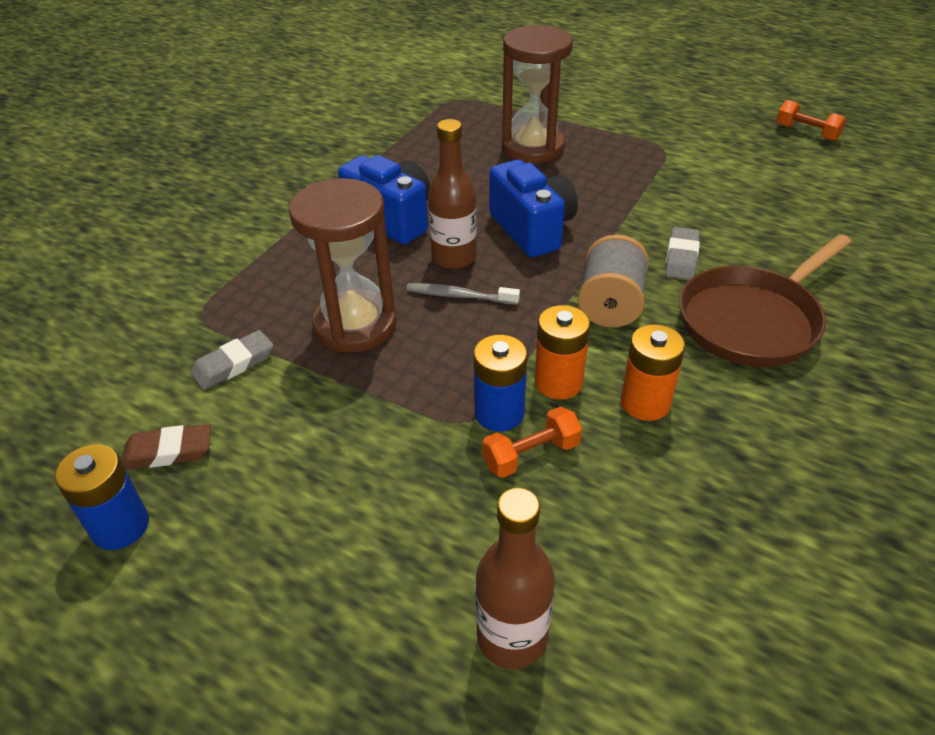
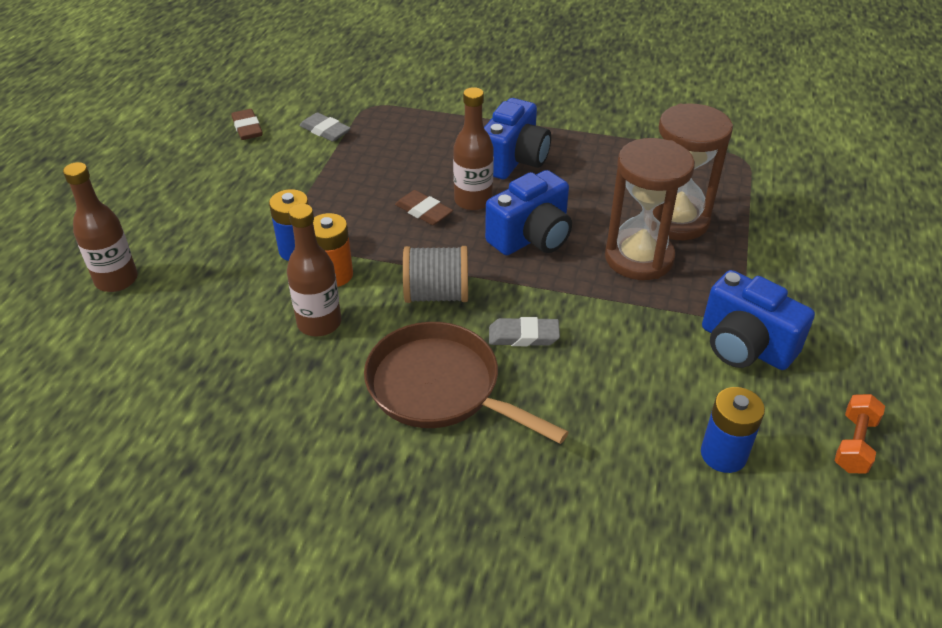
camera: 75 degrees right, 0 degrees up
(120, 526) = (192, 129): blue battery -> blue battery (723, 454)
(355, 325) = (376, 169): brown hourglass -> brown hourglass (639, 258)
(459, 296) = (423, 211): grey toothbrush -> brown eraser
(531, 455) = (259, 270): orange dumbbell -> none
(645, 403) = (319, 323): orange battery -> brown bottle
(703, 151) = (744, 346): none -> blue camera

